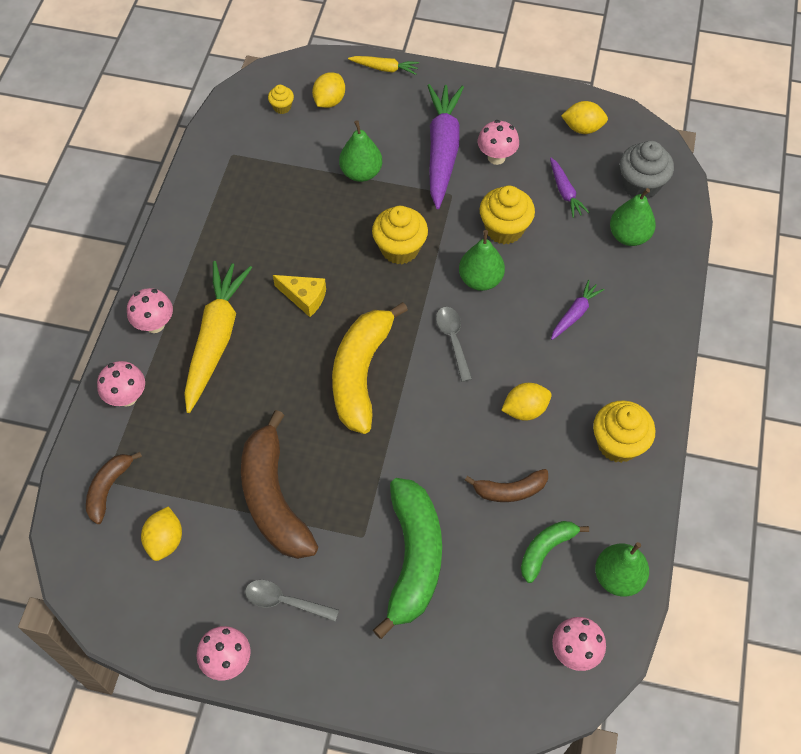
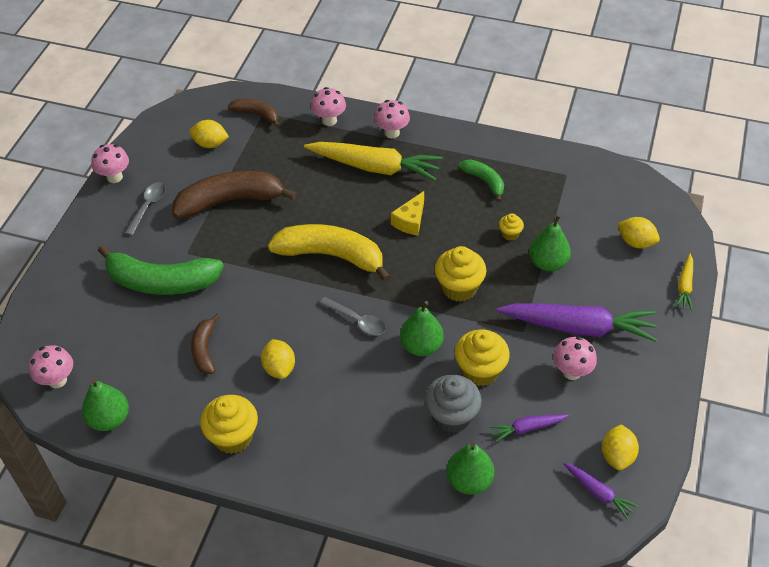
camera: 95 degrees right, 10 degrees down
(282, 107) = (625, 208): yellow cupcake -> yellow cupcake (510, 234)
(453, 340) = (357, 321): grey spoon -> grey spoon turned 45 degrees clockwise
(546, 550) = (146, 370): green banana -> green banana (484, 181)
(575, 314) = (377, 419): purple carrot -> purple carrot (598, 493)
(640, 185) = (538, 503): grey cupcake -> grey cupcake (451, 416)

